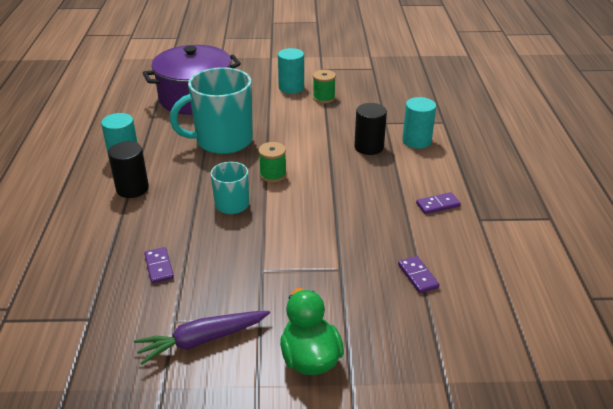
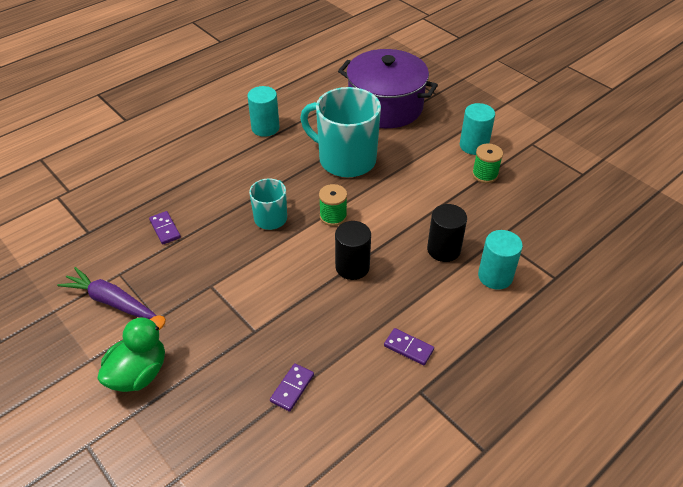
camera: 50 degrees right, 10 degrees up
(132, 189) = (235, 157): black cylinder -> black cylinder (352, 267)
(159, 267) = (165, 229): purple domino -> purple domino turned 60 degrees counterclockwise

